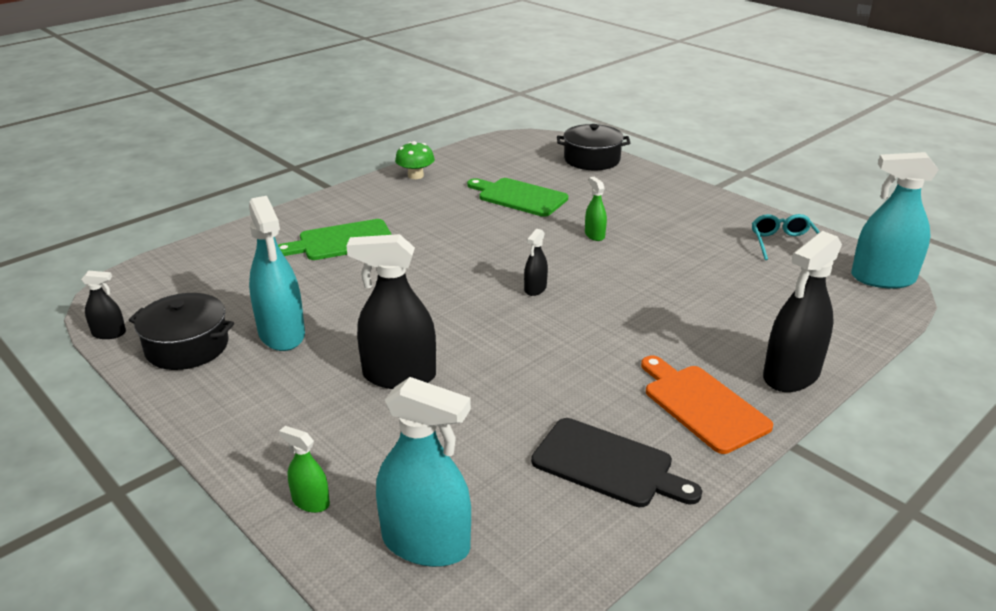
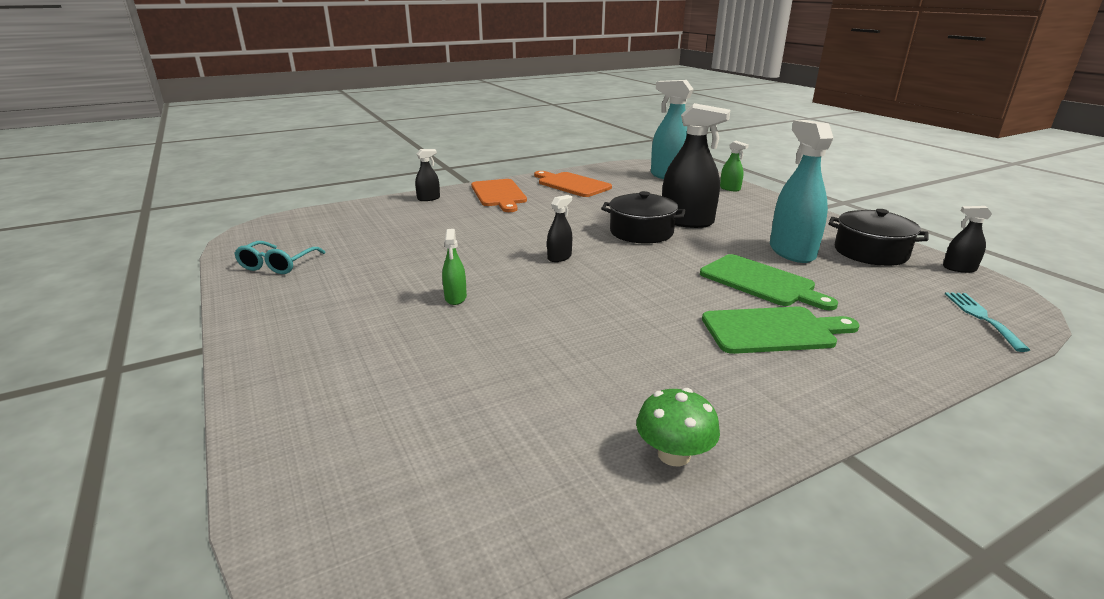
camera: 165 degrees left, 5 degrees down
(161, 274) = (981, 317): none -> turquoise fork
(519, 197) = (506, 369): green cutting board -> green cutting board (761, 282)
(592, 159) = (303, 443): black pot -> black pot (641, 232)
(608, 465) = (571, 184): black cutting board -> orange cutting board
(791, 375) = (428, 198): black spray bottle -> black spray bottle, size x0.48
(882, 279) = (259, 231): turquoise spray bottle -> none

